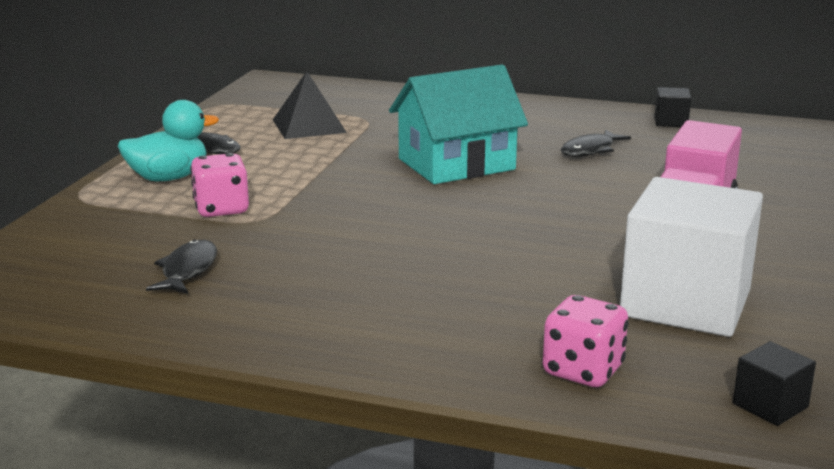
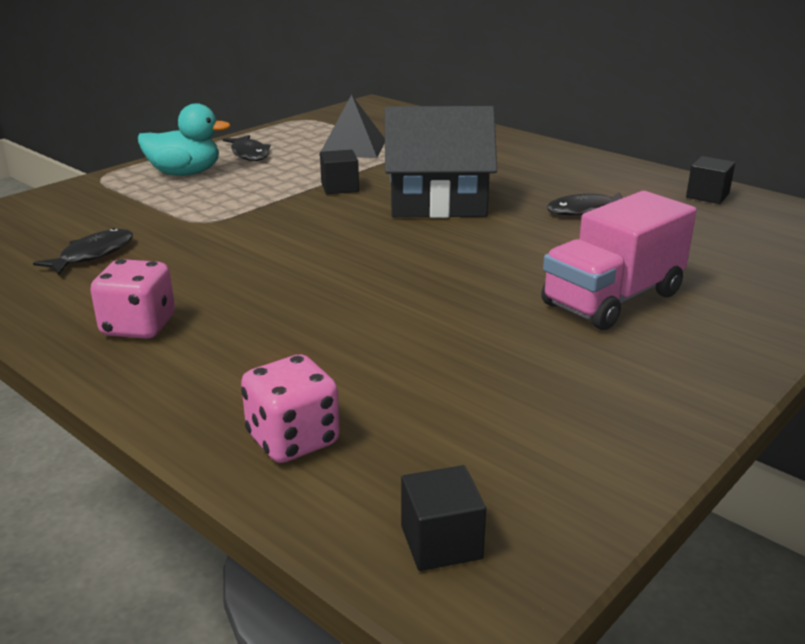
camera: 25 degrees right, 5 degrees up
(221, 209) = (189, 207): pink dice -> pink dice (138, 327)
(348, 166) = (339, 187): none -> black cube
(456, 164) = (437, 202): turquoise house -> black house
(685, 303) = (491, 393): white cube -> none

